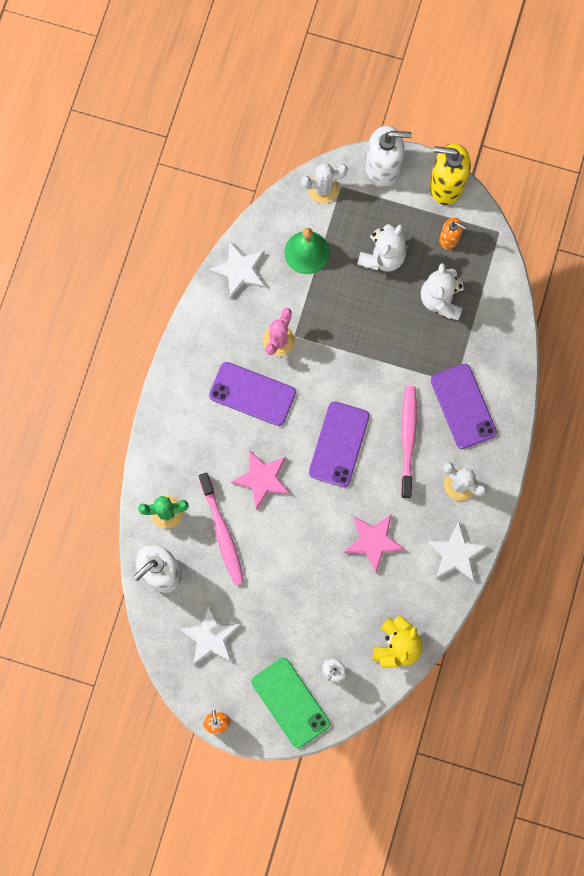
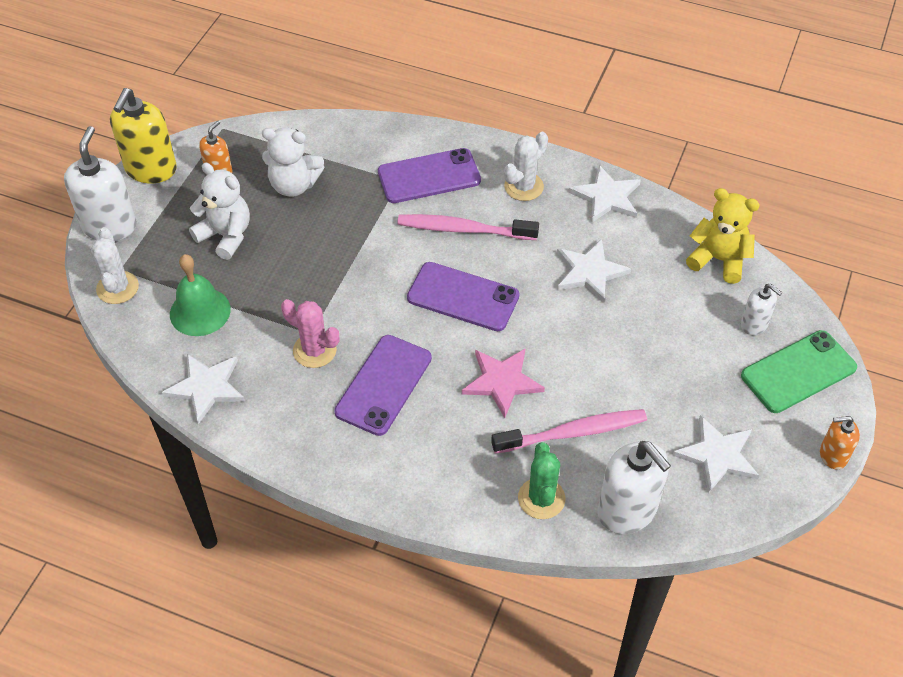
camera: 85 degrees left, 25 degrees down
(373, 541) = (589, 272): pink star -> white star

